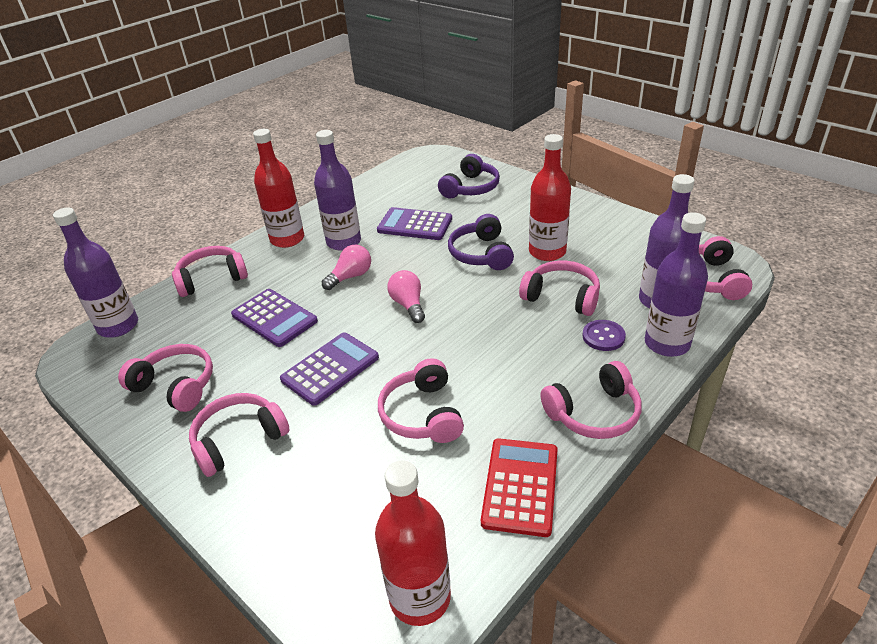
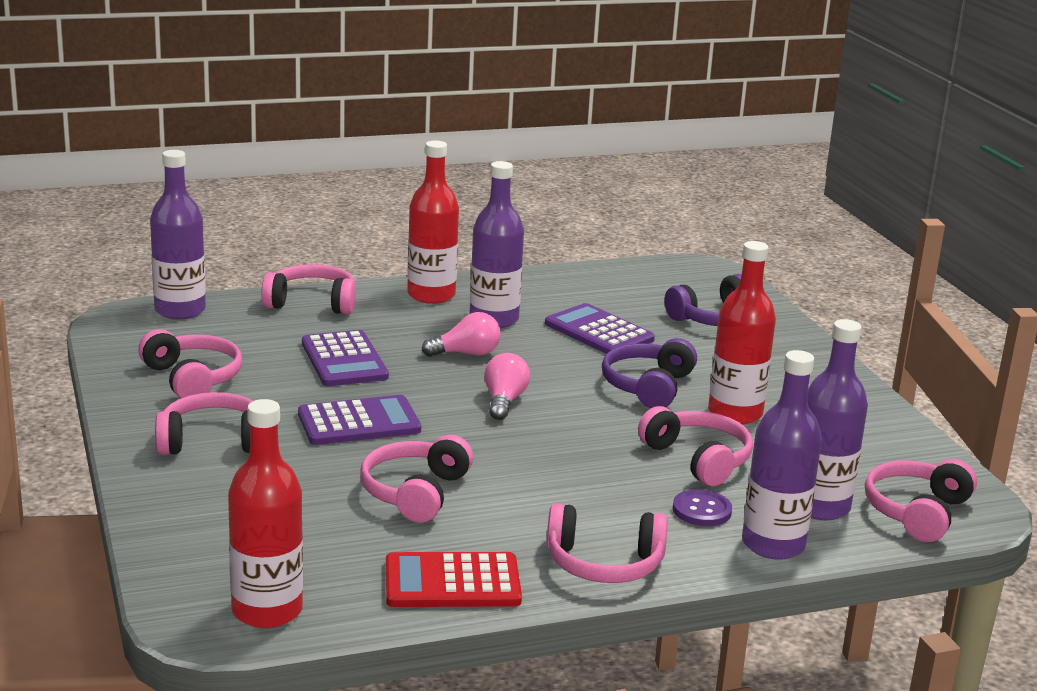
camera: 25 degrees right, 15 degrees down
(520, 486) = (452, 582): red calculator -> red calculator turned 135 degrees counterclockwise

